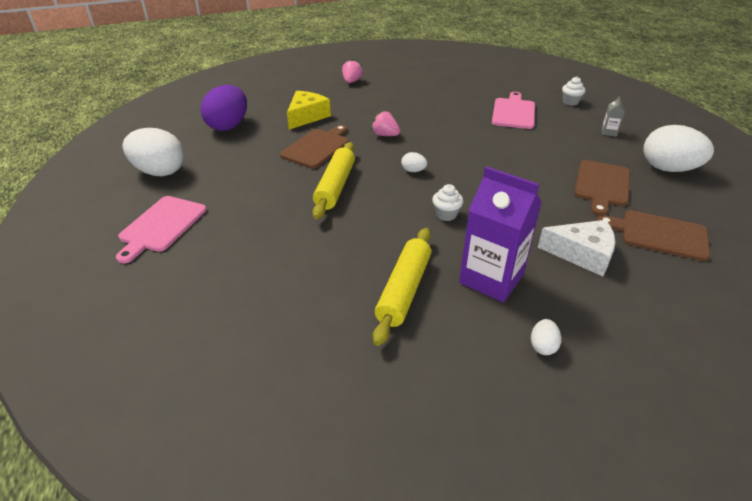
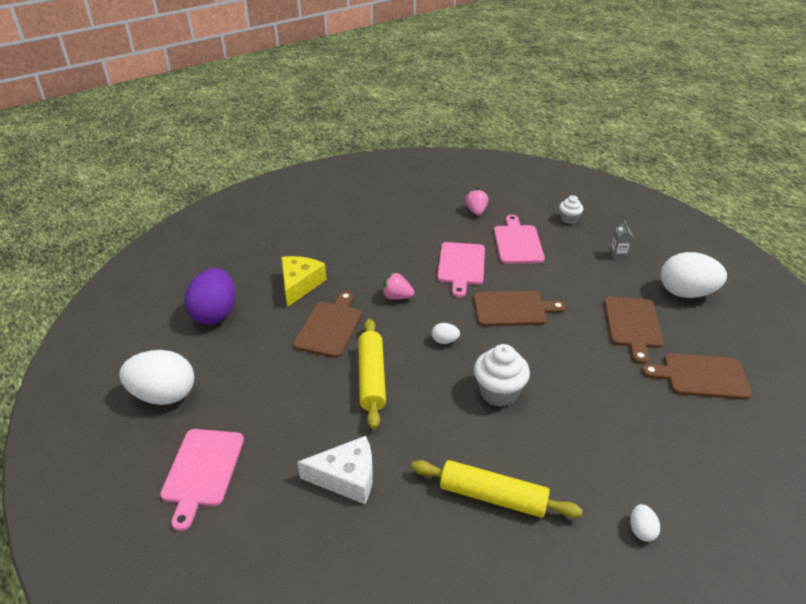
camera: 15 degrees left, 0 degrees up
(351, 81) = (329, 225): pink strawberry -> pink strawberry (476, 211)
(404, 290) = (493, 496): yellow rolling pin -> yellow rolling pin turned 75 degrees counterclockwise
(446, 214) = (498, 392): white cupcake -> white cupcake, size x1.71
(453, 122) = (461, 266): none -> pink cutting board
(487, 157) = (513, 309): none -> brown cutting board
(491, 279) = (569, 463): purple carton -> none
(582, 254) = (641, 414): white cheese -> white cheese (346, 477)

